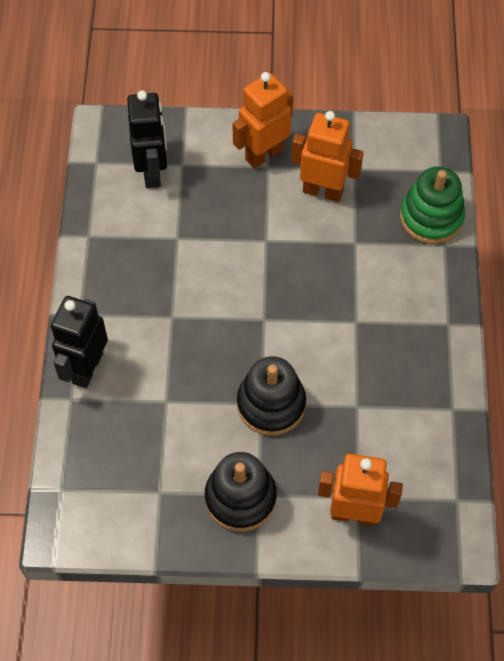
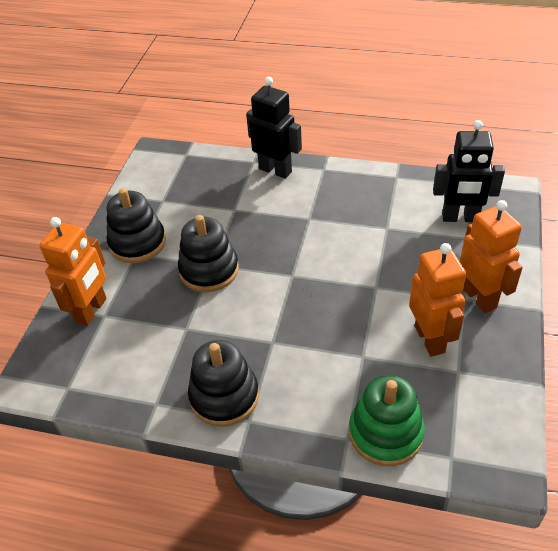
camera: 105 degrees right, 15 degrees down
(323, 191) = (430, 339): orange robot -> orange robot turned 45 degrees counterclockwise
(428, 350) = (224, 396): none -> black stacking toy

